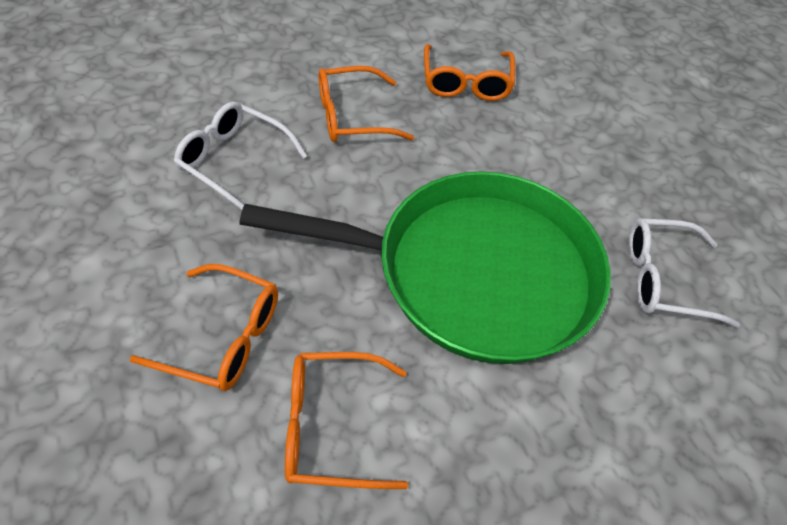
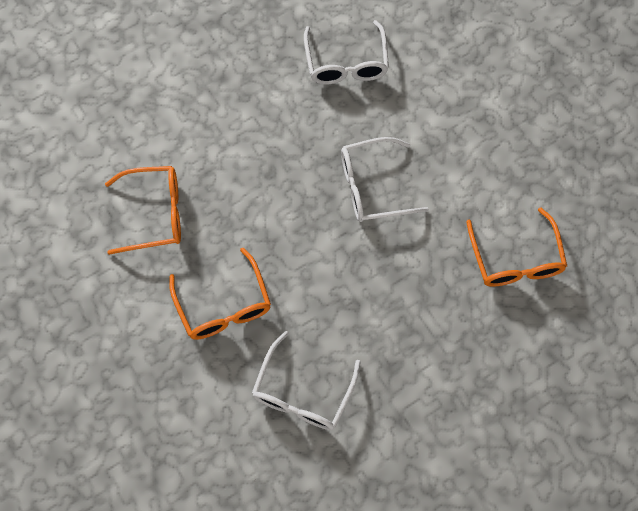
camera: 95 degrees left, 15 degrees up
(223, 337) = (472, 345): orange glasses -> none
(474, 272) = (372, 187): green pan -> white glasses

